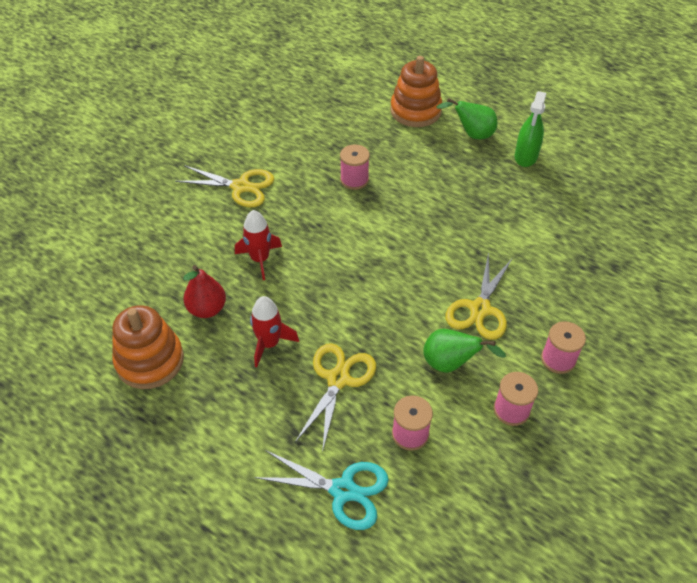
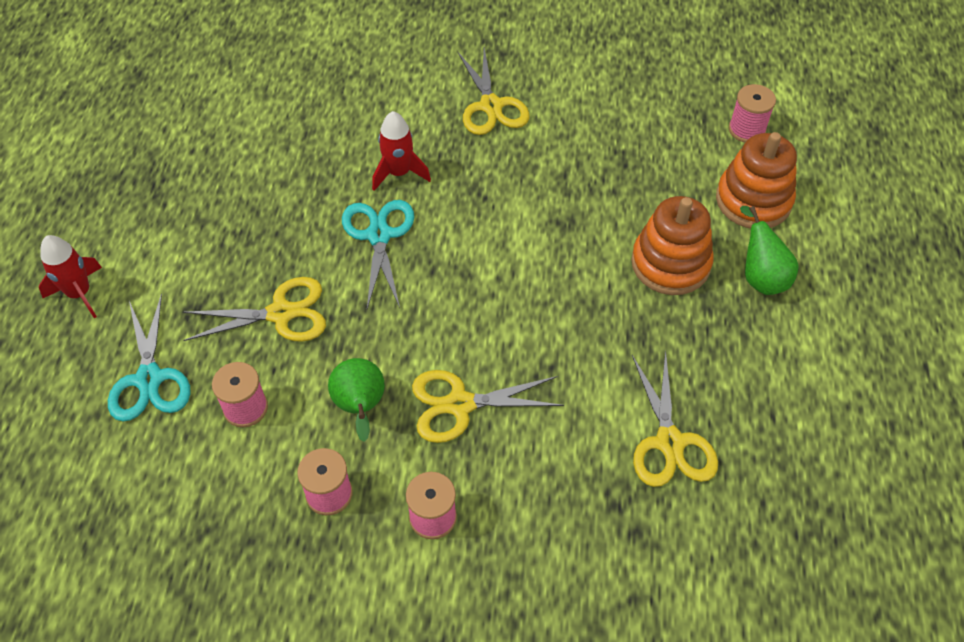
camera: 60 degrees right, 5 degrees up
(150, 361) = (219, 156): orange stacking toy -> orange stacking toy (670, 263)
(207, 309) = (306, 165): red pear -> none
(269, 343) = (293, 235): red rocket -> red rocket (79, 293)
(308, 293) = (379, 235): none -> turquoise scissors
(354, 180) = (580, 196): pink spool -> pink spool (747, 129)
(526, 156) = (768, 352): green spray bottle -> none
(562, 224) = (669, 442): none -> yellow scissors

